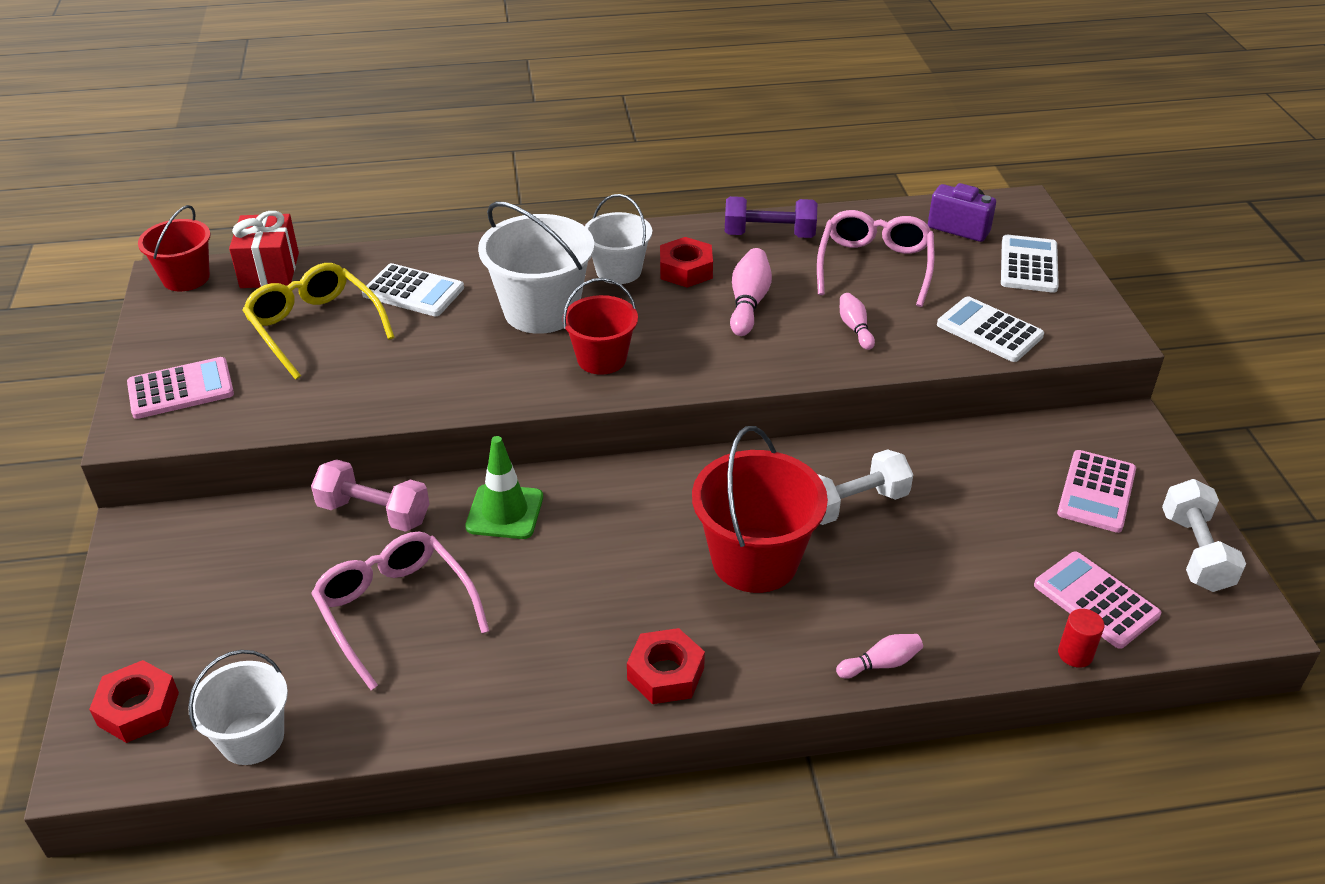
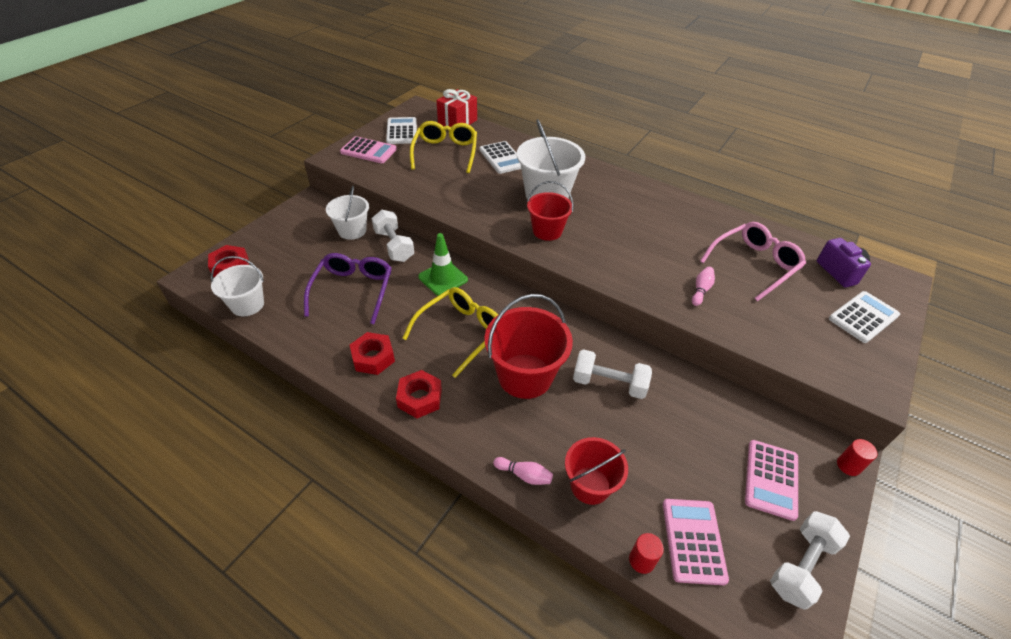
camera: 40 degrees right, 5 degrees up
(186, 278) = (424, 110): red bucket -> red bucket (590, 485)
(374, 513) = (394, 246): pink dumbbell -> white dumbbell
(395, 610) = (353, 290): pink glasses -> purple glasses
(616, 563) = (461, 332): none -> yellow glasses
(618, 271) = (606, 196): white bucket -> white bucket (352, 230)
(686, 270) = (641, 212): red nut -> red nut (373, 358)
(748, 303) = (655, 245): pink bowling pin -> none
(769, 235) = (709, 218): purple dumbbell -> none
(989, 330) = (787, 338): white calculator -> white calculator (401, 131)
(1096, 492) = (771, 479): pink calculator -> pink calculator turned 45 degrees counterclockwise
(1140, 432) = (848, 466): none -> red cylinder

